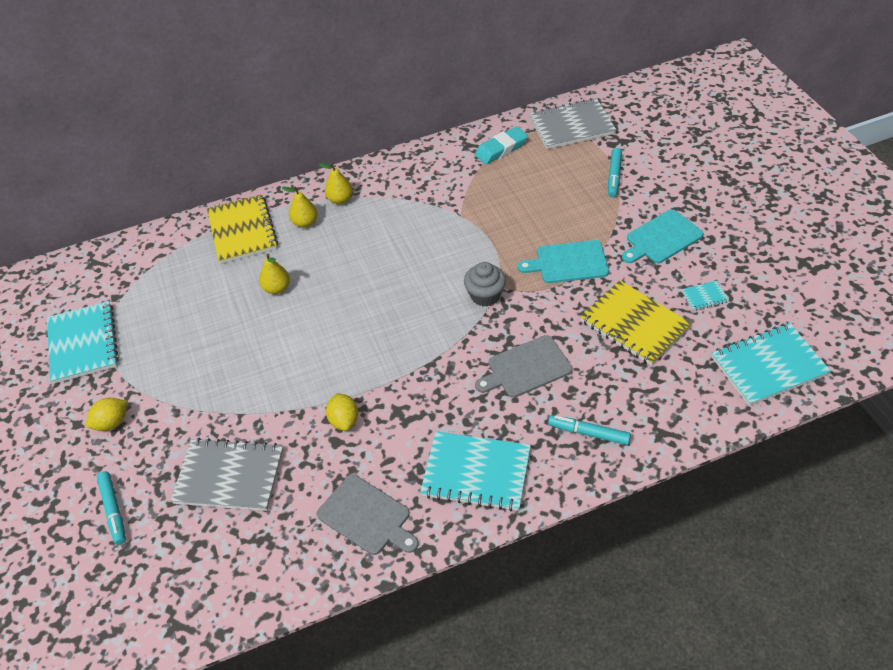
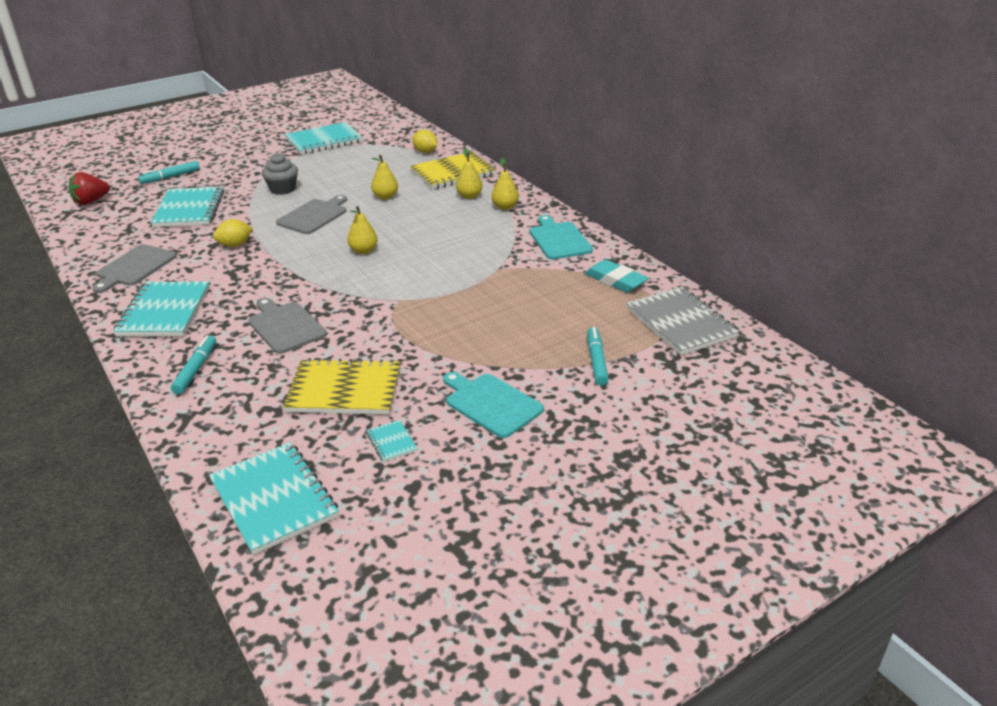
camera: 75 degrees right, 15 degrees down
(112, 422) = (248, 163): yellow lemon -> yellow lemon (425, 152)
(151, 602) = (91, 201): none -> red strawberry
(229, 476) = (189, 209): grey notebook -> turquoise notebook
(298, 350) = (314, 216): none -> grey cutting board
(395, 308) = (363, 251): none -> yellow pear
(485, 295) = (383, 294): grey cupcake -> grey cupcake (283, 189)
(568, 262) = (437, 339): turquoise cutting board -> turquoise cutting board (559, 239)
(614, 176) = (596, 361): turquoise marker -> turquoise marker turned 90 degrees clockwise
(634, 324) = (344, 390): yellow notebook -> yellow notebook turned 60 degrees clockwise

